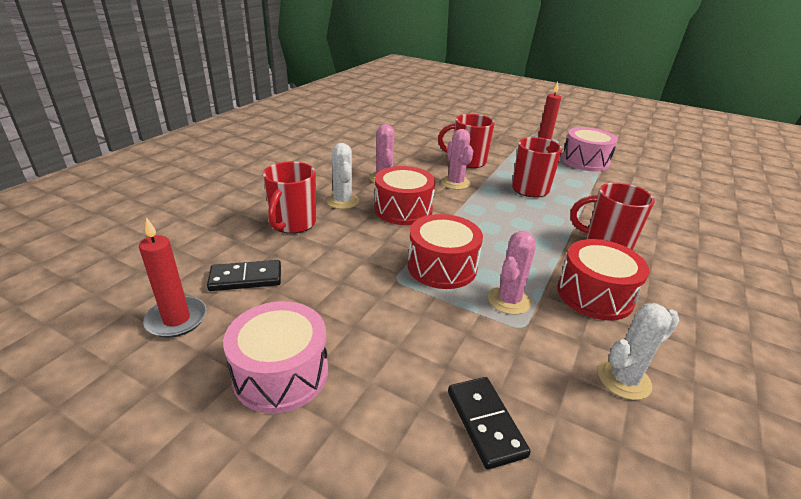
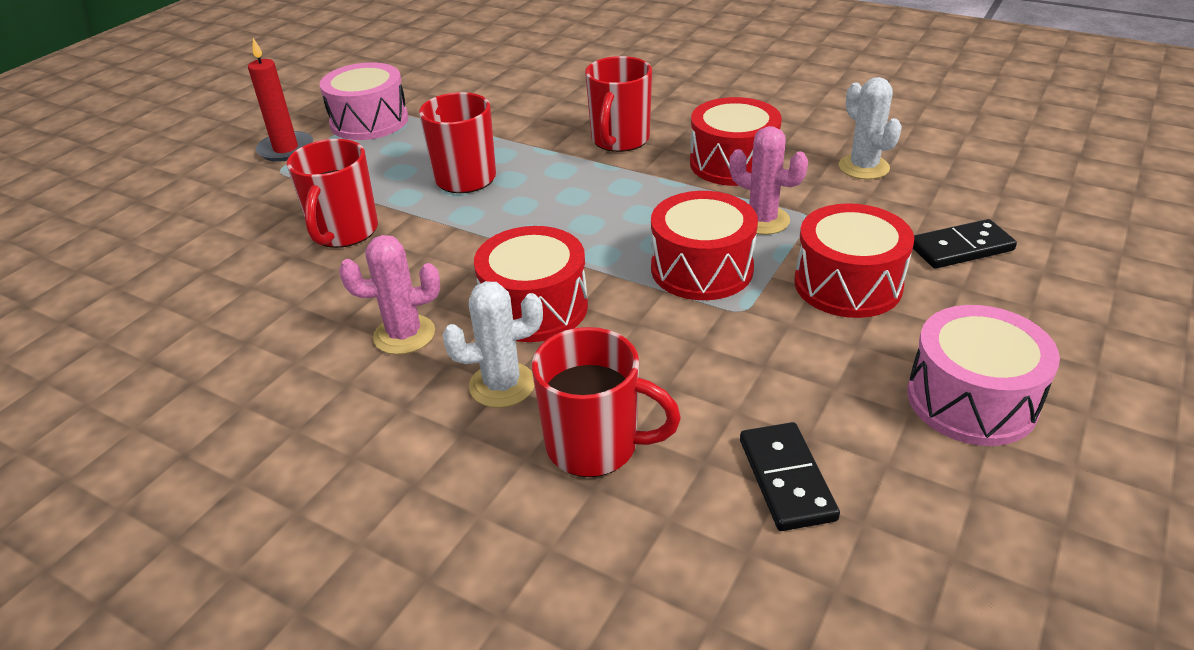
camera: 85 degrees left, 5 degrees up
(176, 319) = (921, 544): red candle -> none
(425, 333) = (847, 284): none -> red drum
(455, 183) = (435, 249): pink cactus -> none

